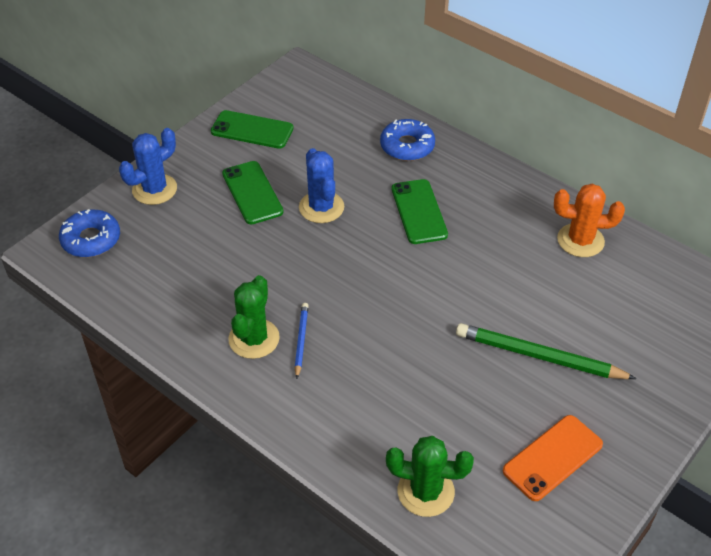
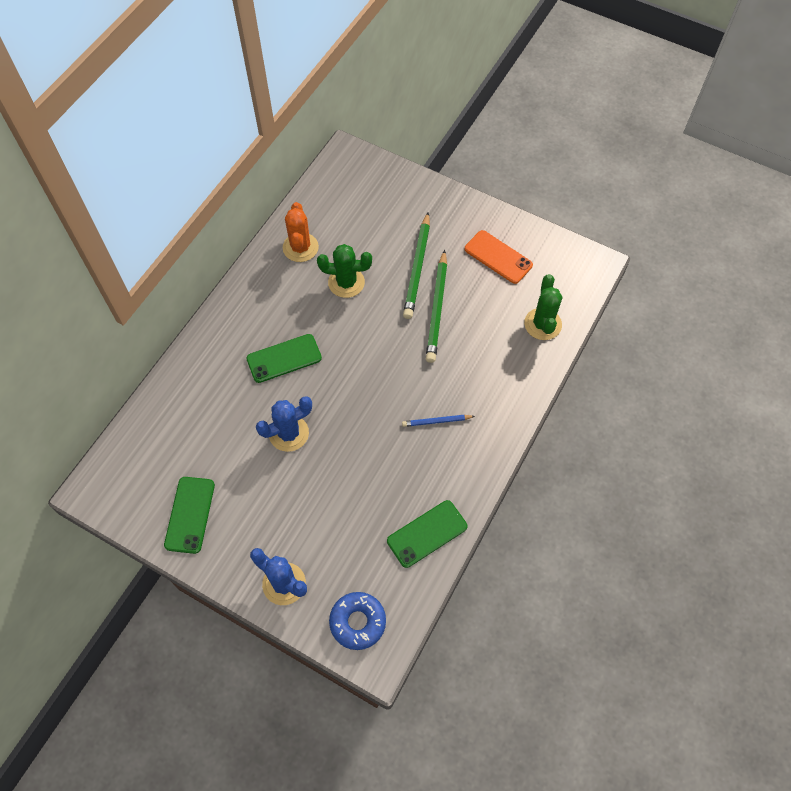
camera: 100 degrees left, 15 degrees up
(252, 193) = (277, 494): green phone -> green phone (427, 533)
(254, 339) = (442, 455): green cactus -> green cactus (346, 282)
(407, 146) = (202, 377): blue donut -> none
(469, 368) = (437, 309): none -> green pencil

